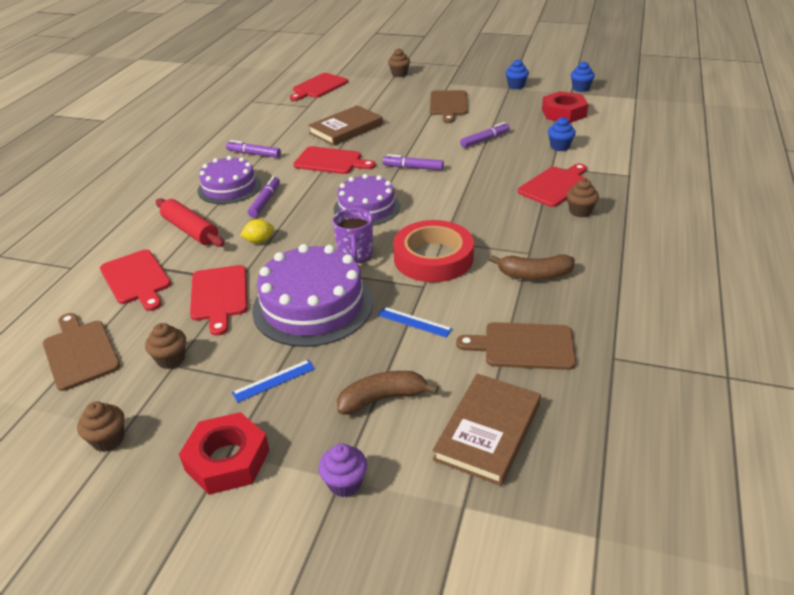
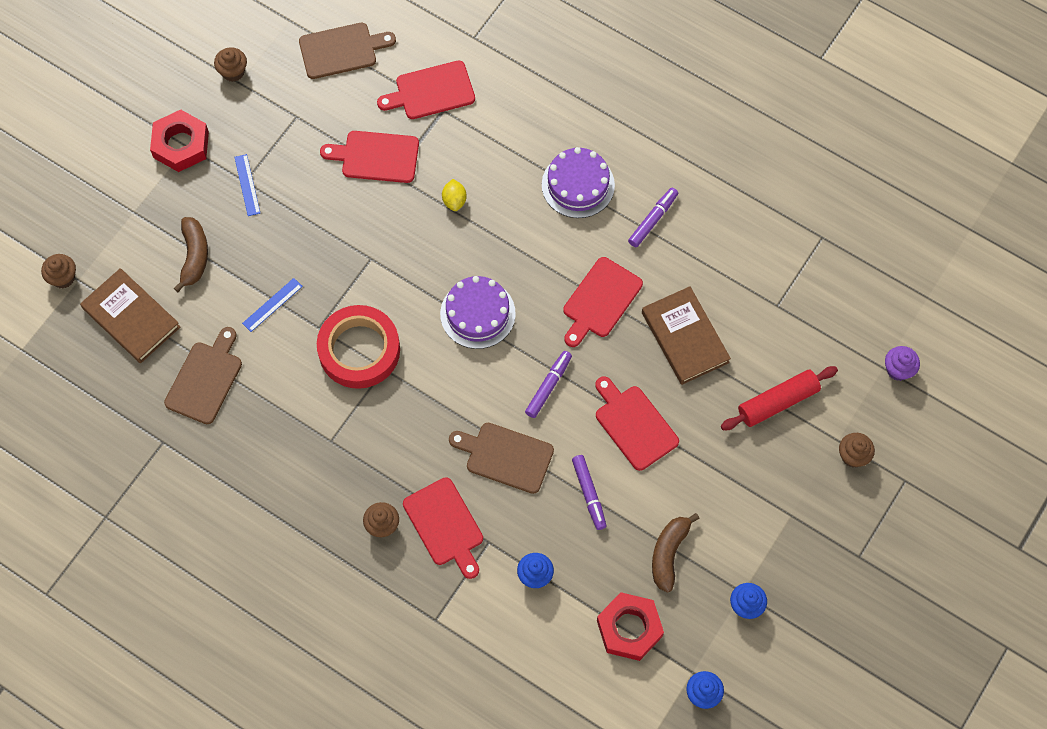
camera: 105 degrees right, 30 degrees up
(171, 359) = (304, 115): brown cupcake -> brown cupcake (63, 278)
(190, 230) = (500, 140): red rolling pin -> red rolling pin (777, 402)
(265, 201) = (532, 217): purple marker -> none
(313, 305) = (329, 229): purple cake -> none
(318, 87) = (842, 332): red cutting board -> red cutting board (634, 425)
(345, 483) = (128, 213): purple cupcake -> purple cupcake (898, 369)
(355, 254) = (394, 282): purple mug -> none
(448, 105) = (714, 487): brown cutting board -> brown cutting board (505, 456)
(534, 275) = (294, 430): brown banana -> brown banana (669, 554)

